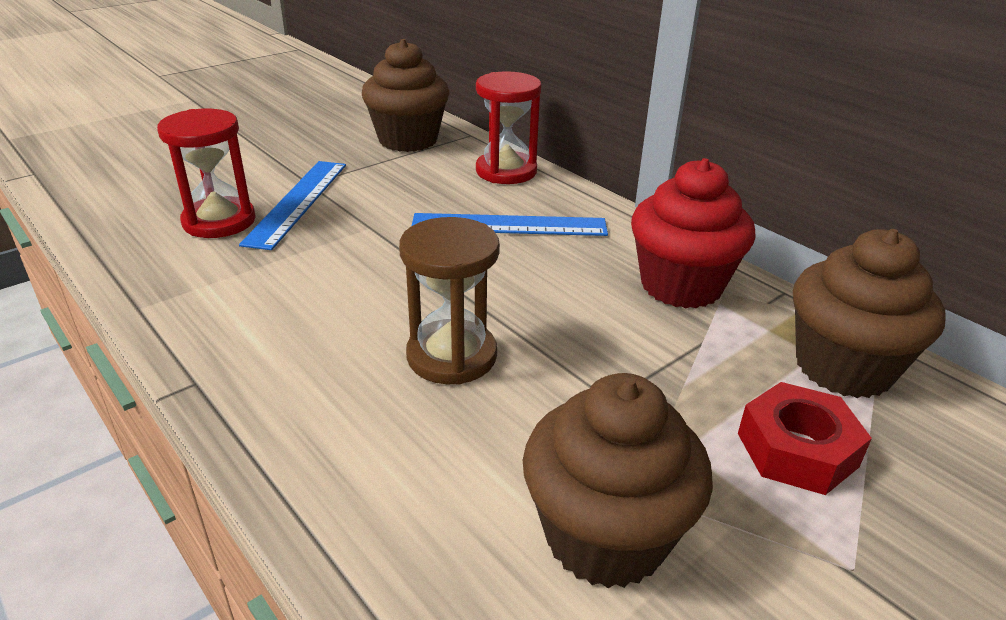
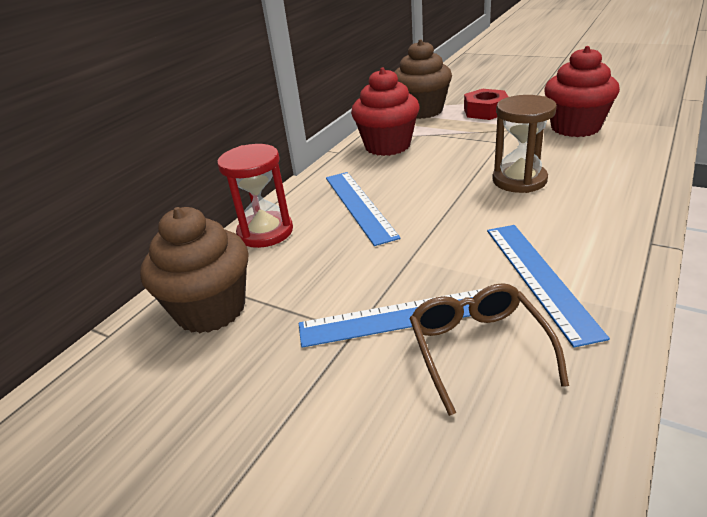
camera: 105 degrees left, 0 degrees up
(219, 221) = (478, 348): red hourglass -> brown glasses
(249, 280) = (539, 278): none -> blue ruler
(605, 536) = (575, 128): brown cupcake -> red cupcake

